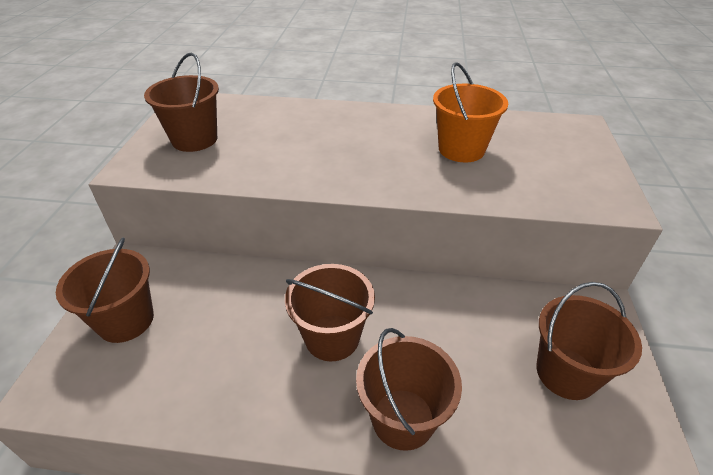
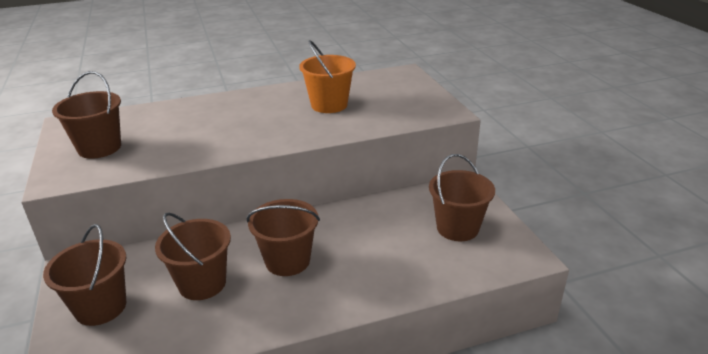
camera: 25 degrees left, 10 degrees down
(403, 418) = (366, 287): brown bucket -> brown bucket (202, 283)

